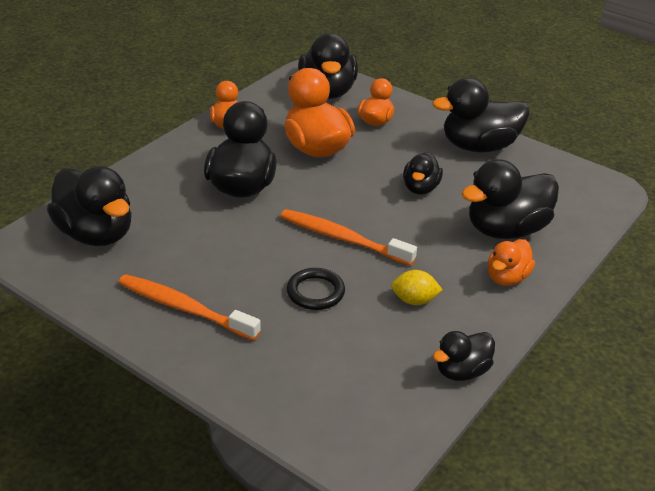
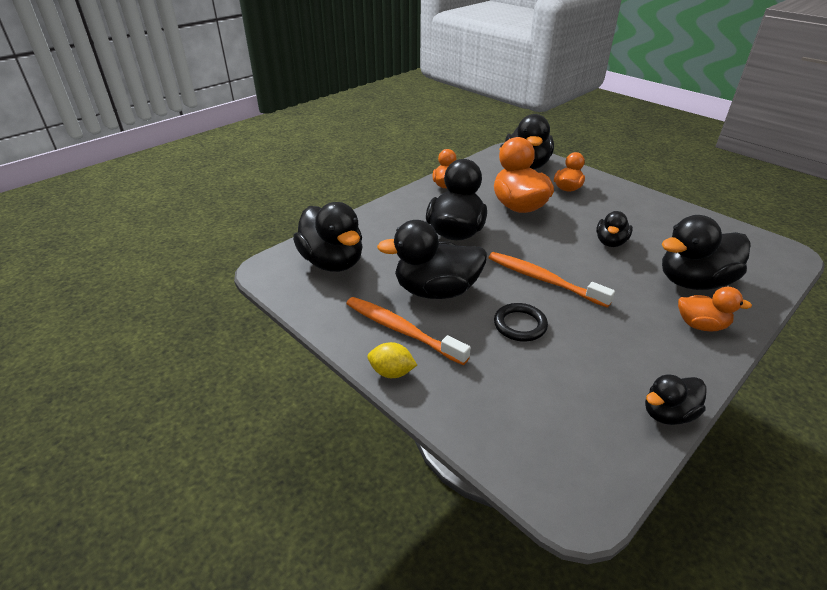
camera: 10 degrees right, 0 degrees up
(414, 300) = (613, 340): yellow lemon -> yellow lemon (392, 372)
(479, 146) = (659, 212): black duck -> black duck (436, 291)
(507, 277) = (701, 325): orange duck -> orange duck turned 120 degrees counterclockwise

